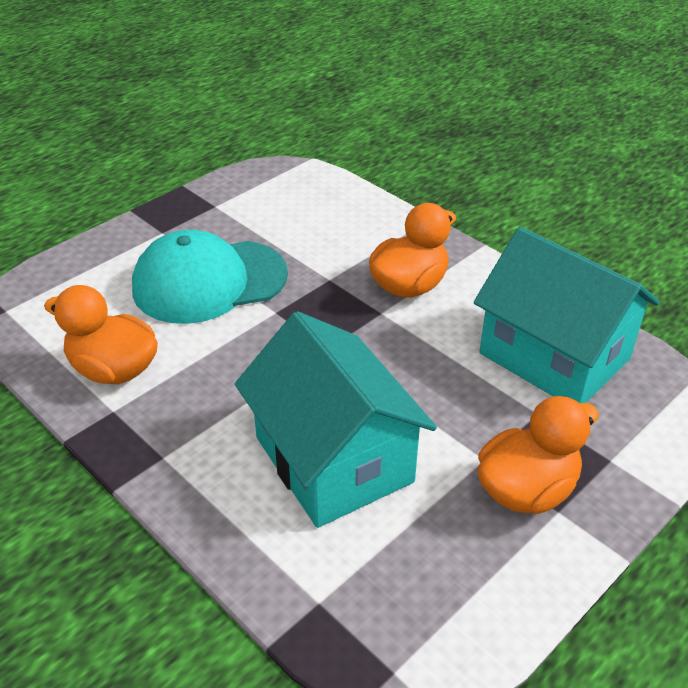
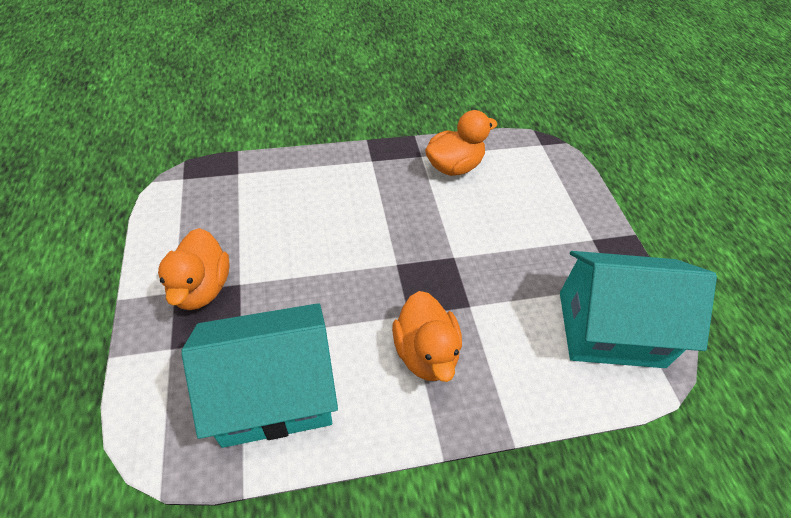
camera: 120 degrees right, 10 degrees up
(209, 281) = (512, 238): turquoise cap -> none
(333, 459) = (307, 219): turquoise house -> turquoise house (610, 328)

